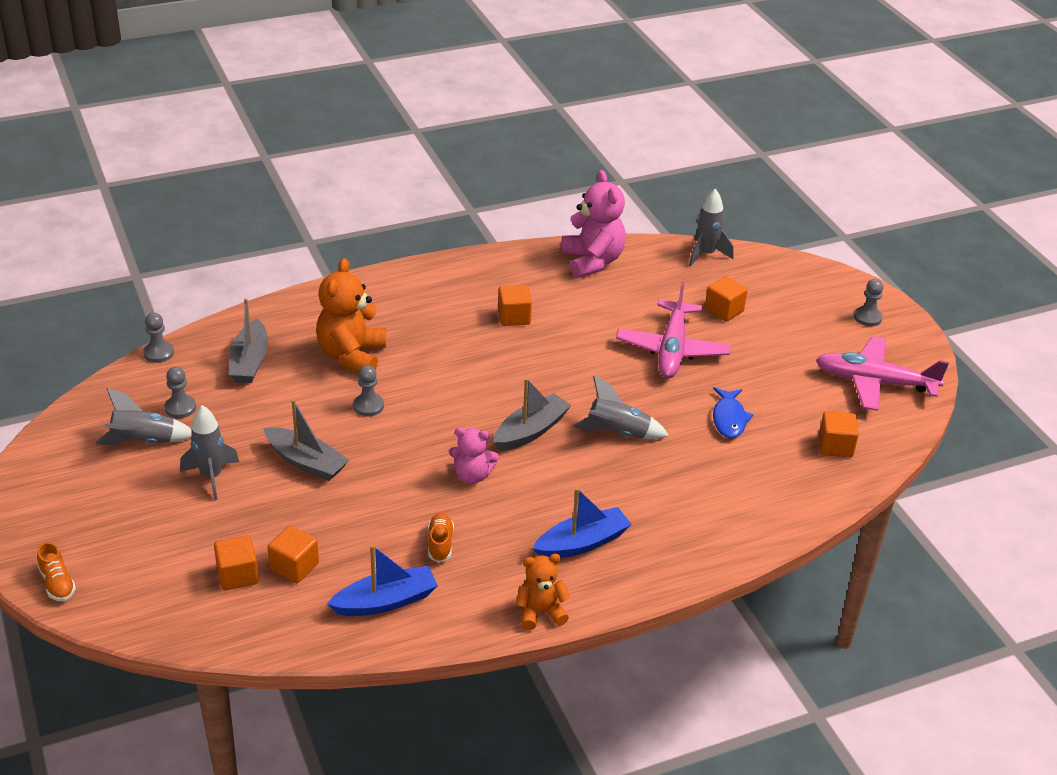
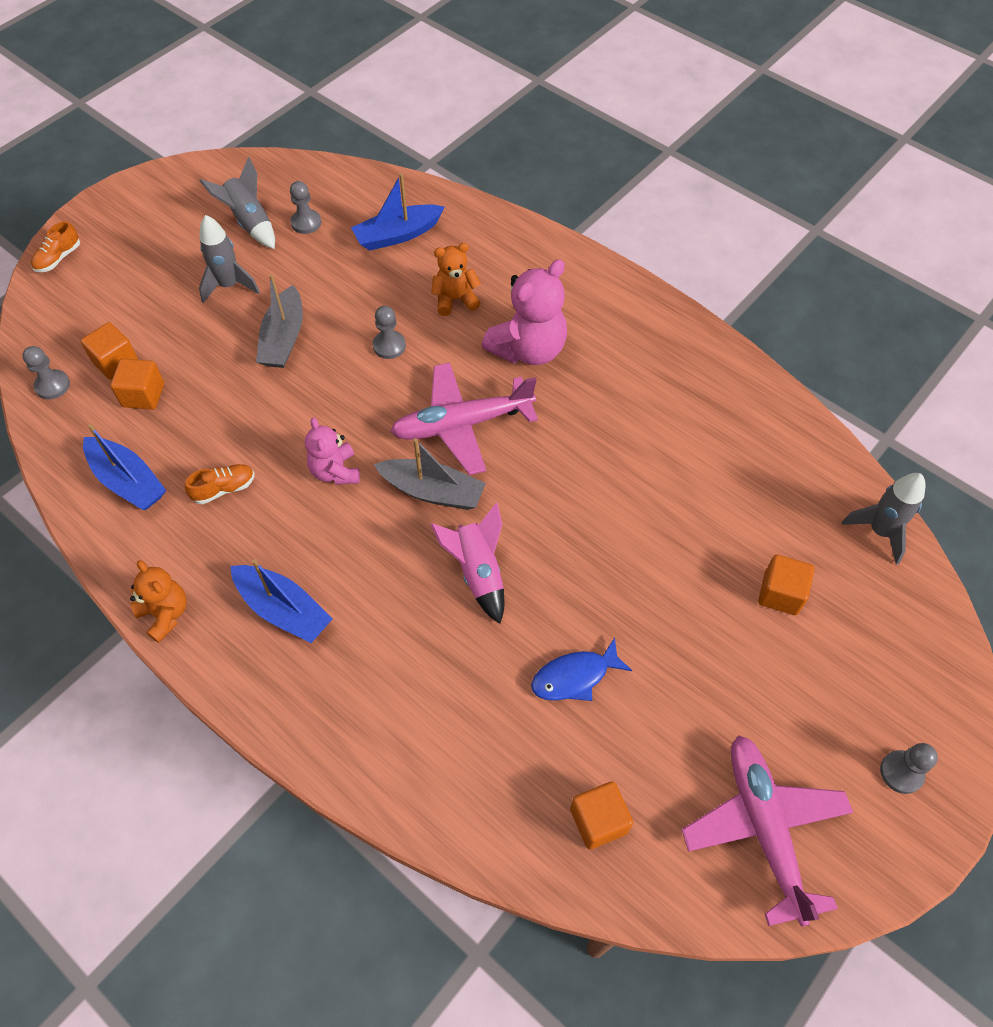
camera: 65 degrees right, 20 degrees up
(159, 353) = (369, 174): grey pawn -> grey pawn (52, 385)
(250, 361) = (397, 235): grey boat -> blue boat
(352, 356) = (455, 299): orange teddy bear -> orange teddy bear, size x0.60
(514, 317) = (610, 397): orange cube -> none
(592, 261) = (767, 424): pink teddy bear -> pink teddy bear (528, 349)
(618, 433) = (478, 572): grey rocket -> pink rocket
(672, 350) = (662, 568): pink plane -> pink plane (462, 424)

